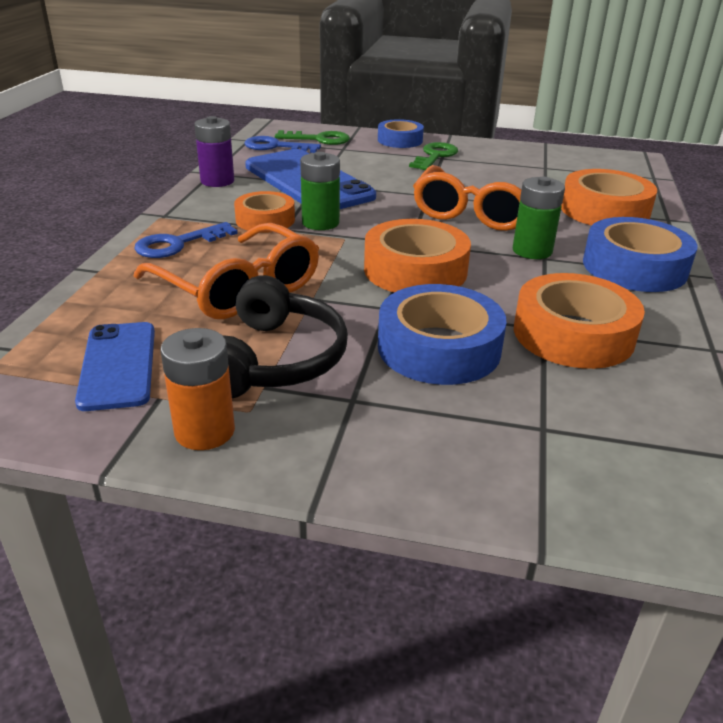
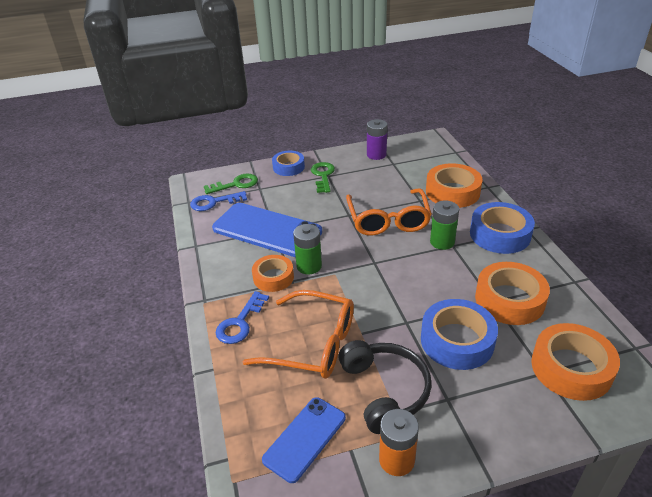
camera: 25 degrees left, 5 degrees up
(118, 365) = (305, 438): blue phone -> blue phone turned 75 degrees clockwise
(217, 181) = (207, 252): purple battery -> purple battery (376, 155)
(415, 270) = (396, 285): orange tape -> orange tape (571, 368)

